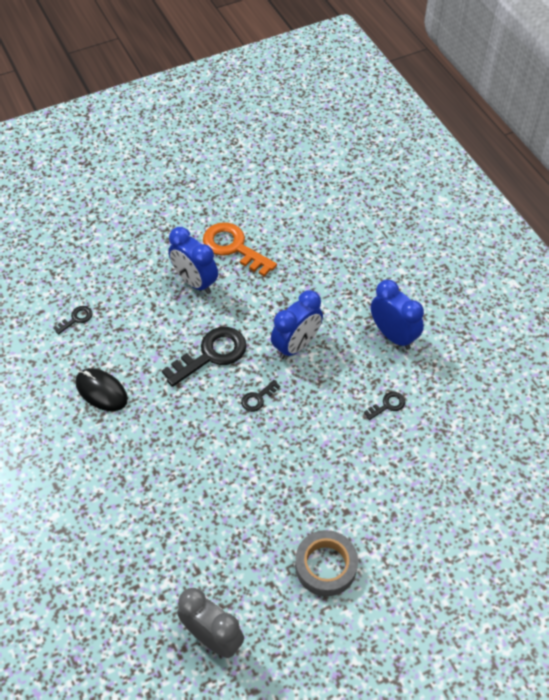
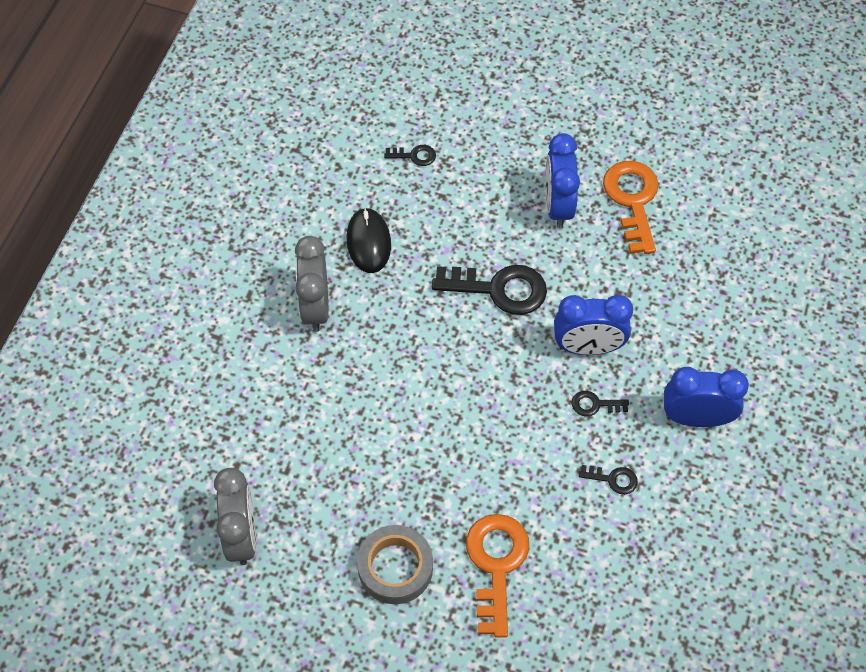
camera: 45 degrees right, 5 degrees up
(109, 457) = (315, 307): none -> grey clock
(257, 398) = (497, 366): black key -> black key (594, 404)
(379, 509) = (496, 565): none -> orange key
(393, 335) = (696, 418): blue clock -> blue clock turned 90 degrees counterclockwise

